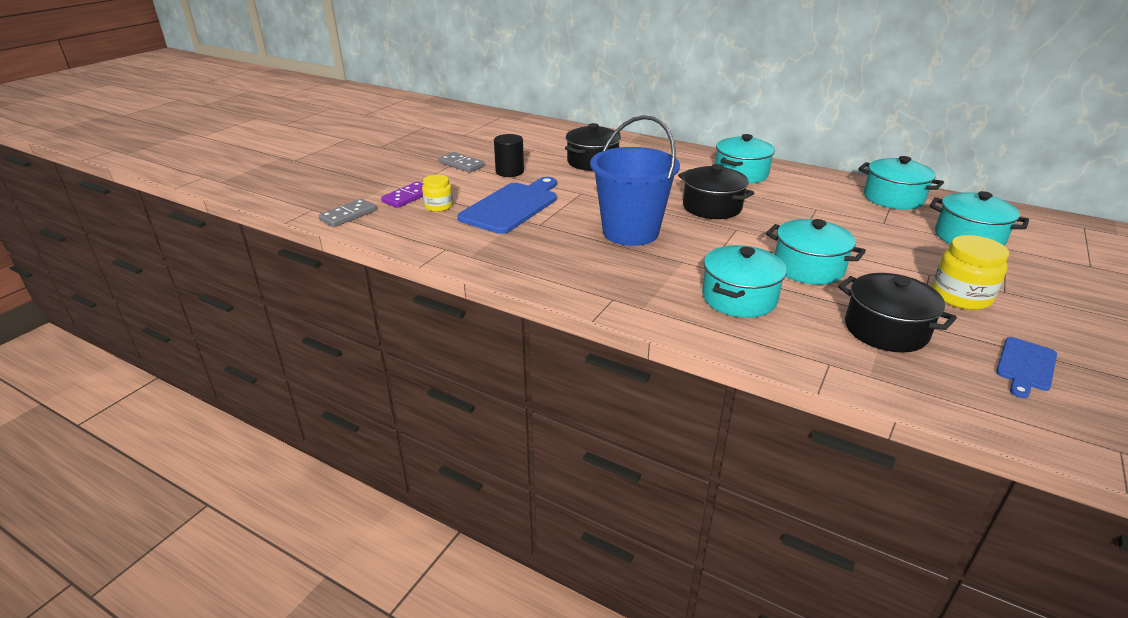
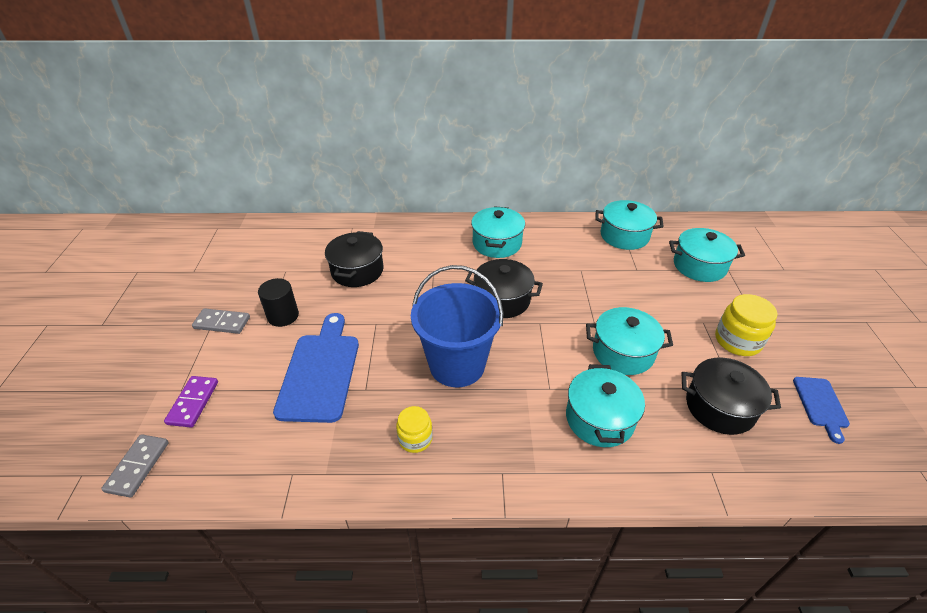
camera: 30 degrees left, 10 degrees up
(438, 206) = (239, 404): yellow jar -> yellow jar (415, 439)

